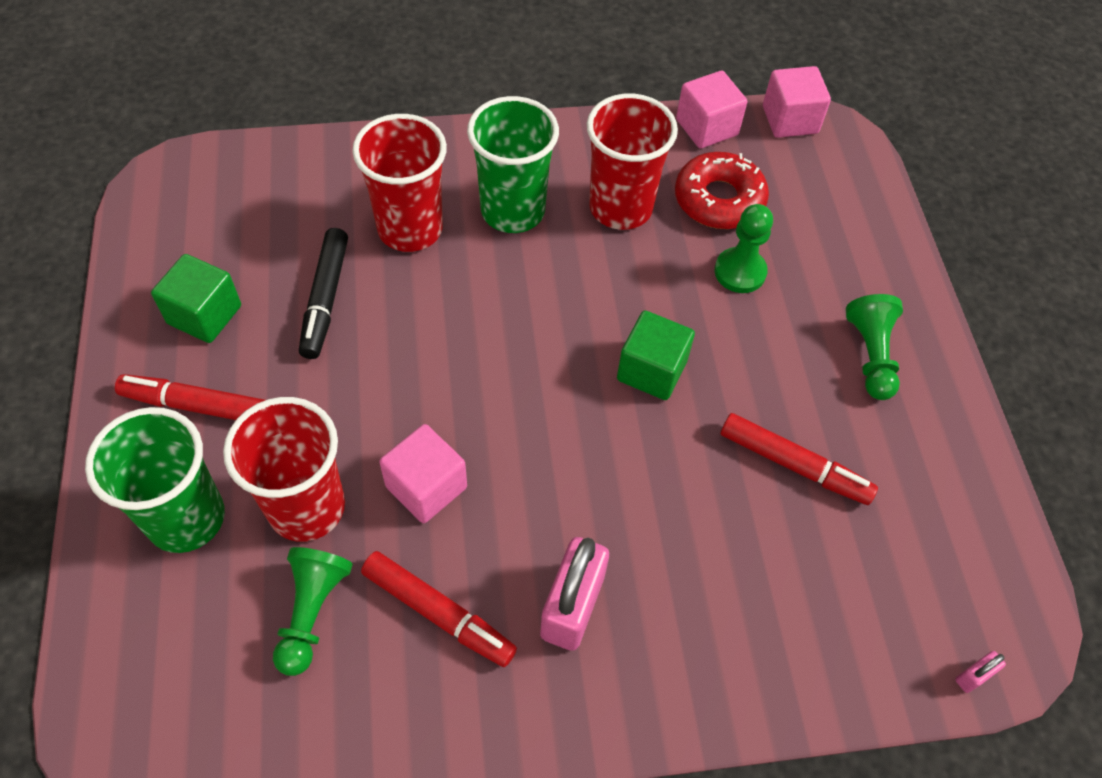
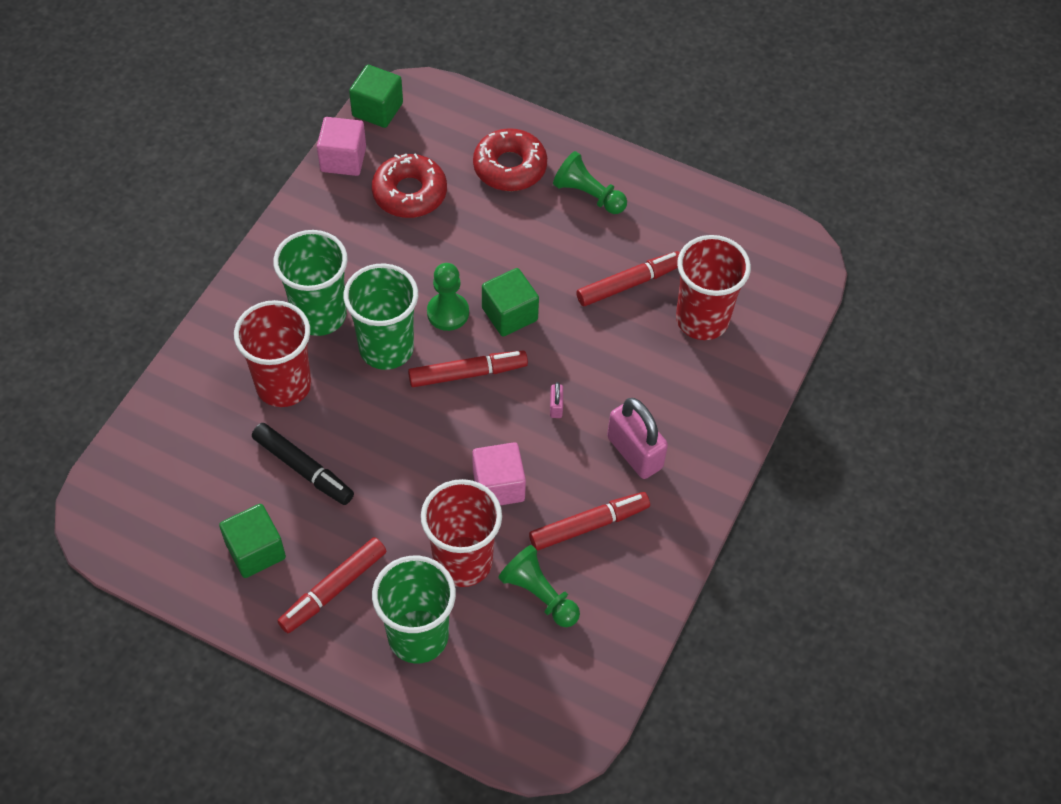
camera: 55 degrees left, 0 degrees up
(519, 286) = (386, 348): none -> green cup
(546, 375) = (468, 373): none -> red marker
(620, 208) = (369, 251): red cup -> red cup (702, 319)
(740, 272) = (475, 220): green pawn -> green pawn (448, 313)
(790, 120) = (377, 109): pink cube -> green cube
(833, 264) = (510, 167): none -> red donut
(973, 676) = (808, 288): pink padlock -> pink padlock (556, 407)

